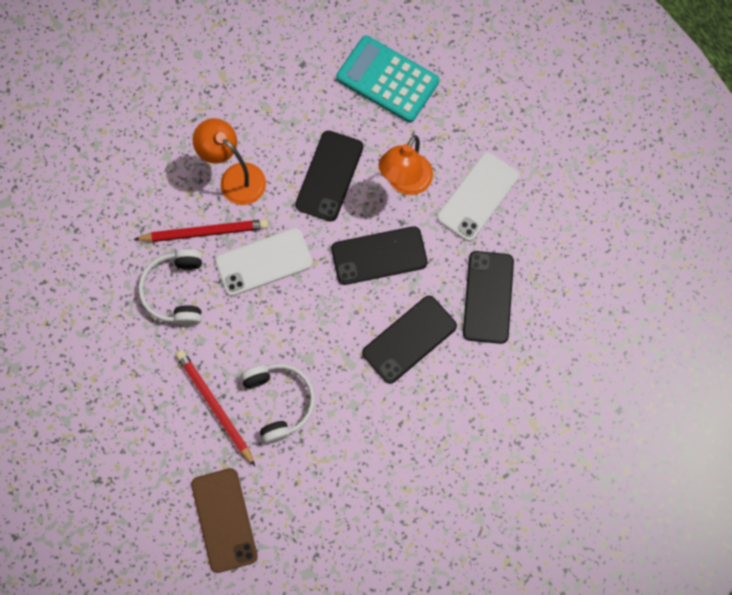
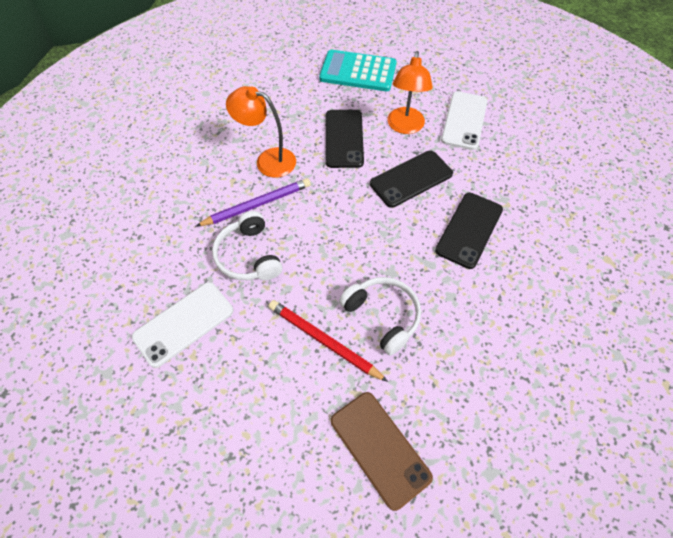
camera: 20 degrees left, 15 degrees down
(204, 232) = (257, 205): red pencil -> purple pencil
(264, 262) = (318, 211): white phone -> white phone (184, 324)
(488, 297) = (513, 181): black phone -> none

